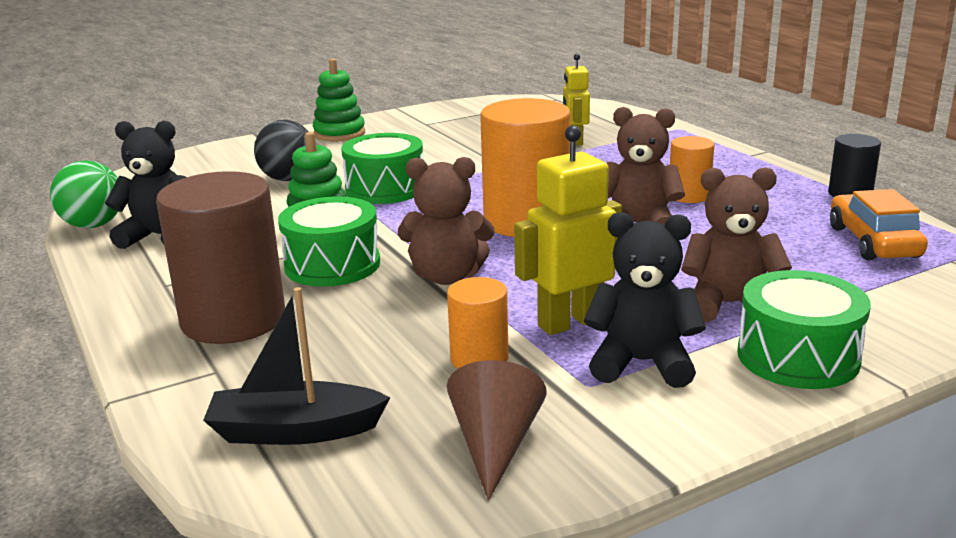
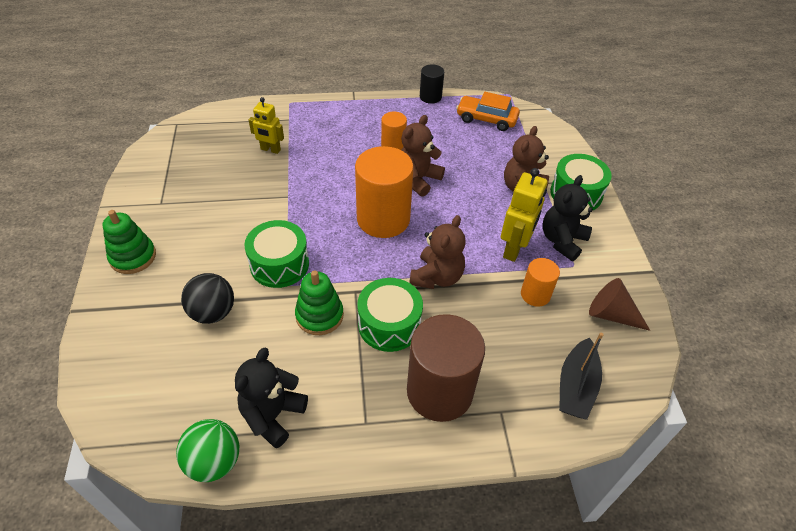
camera: 70 degrees left, 25 degrees up
(570, 322) = (514, 249): yellow robot -> yellow robot turned 150 degrees counterclockwise

